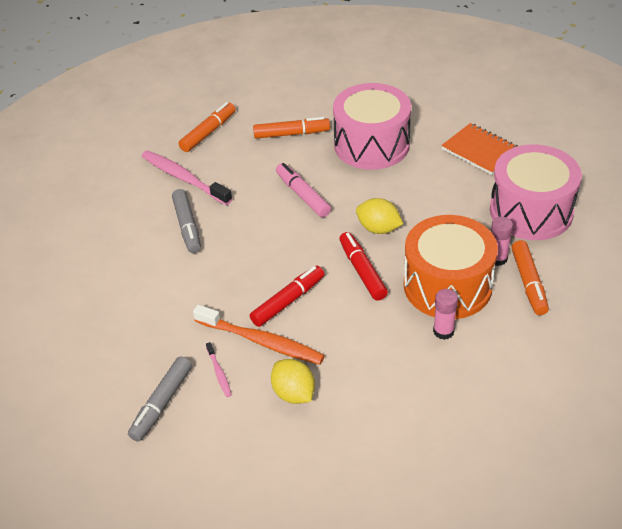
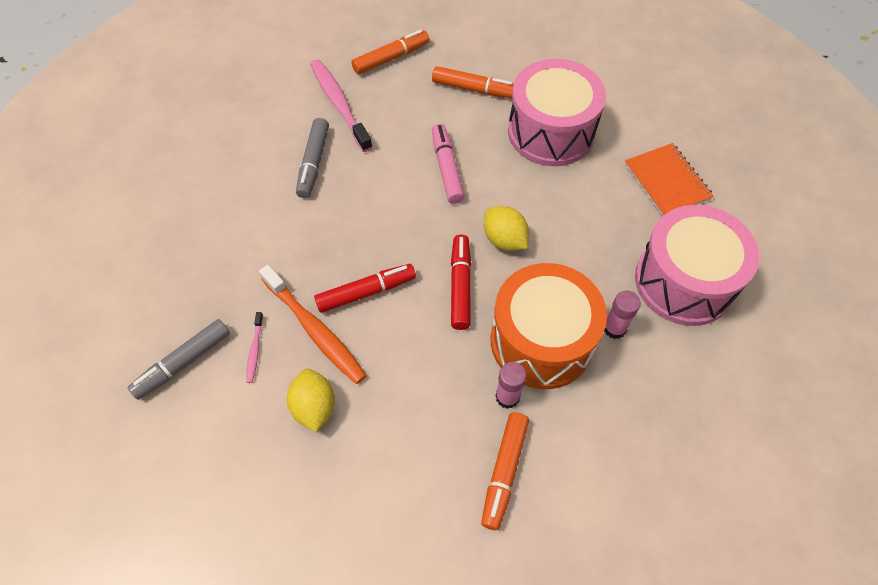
camera: 20 degrees right, 15 degrees up
(528, 283) = (633, 374): orange marker -> orange marker (504, 472)

